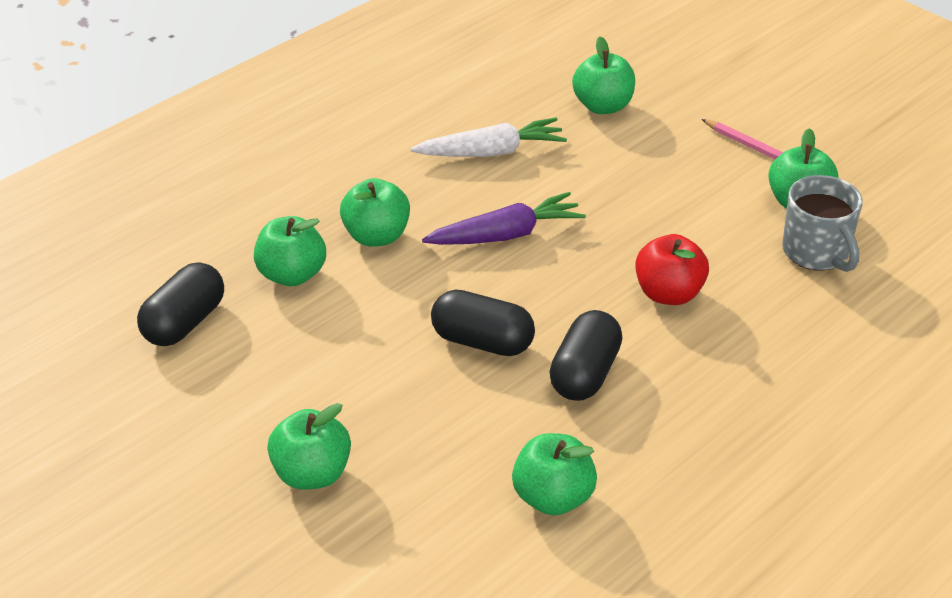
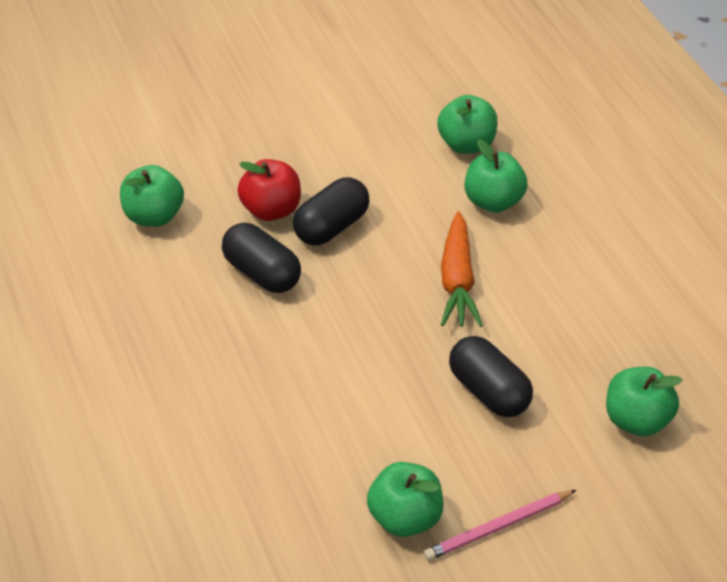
camera: 110 degrees right, 5 degrees up
(184, 323) = (438, 82): black capsule -> black capsule (488, 391)
(312, 473) = (251, 111): green apple -> none
(490, 152) = (586, 307): white carrot -> none
(505, 235) = (457, 280): purple carrot -> orange carrot
(668, 293) = (325, 360): red apple -> red apple (271, 210)
(816, 253) = (322, 495): grey mug -> none

